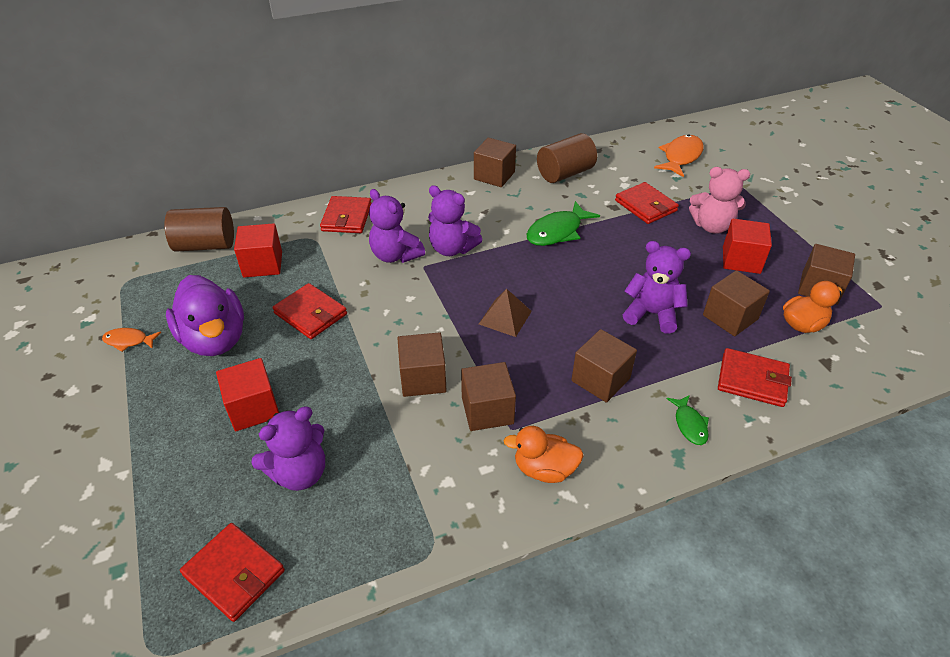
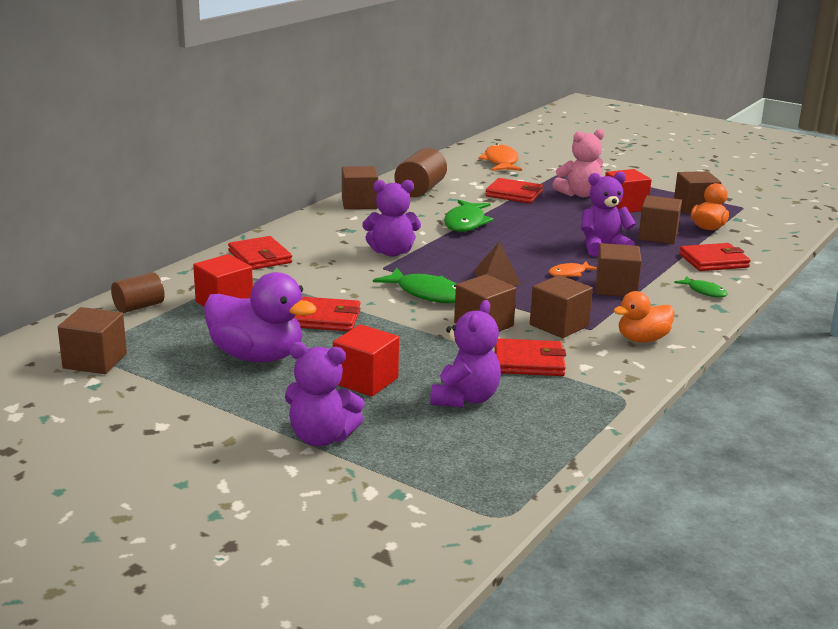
camera: 35 degrees left, 20 degrees down
(115, 295) = (95, 361): none -> brown cube
(129, 341) = (167, 382): orange fish -> orange fish (569, 273)
(205, 245) = (139, 307): brown cylinder -> brown cylinder, size x0.65
(234, 573) = (498, 459): red wallet -> red wallet (529, 362)
(395, 255) = (346, 268): purple teddy bear -> purple teddy bear (321, 438)
(422, 315) = (427, 294): none -> green fish

